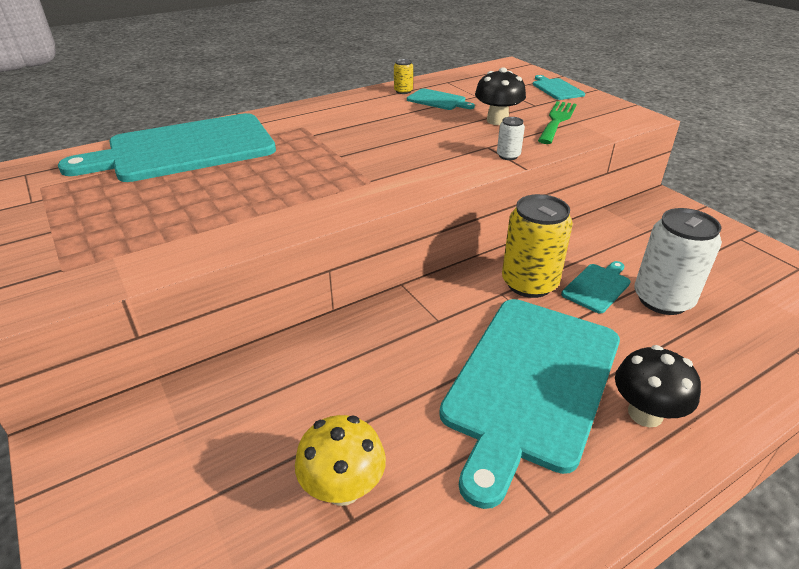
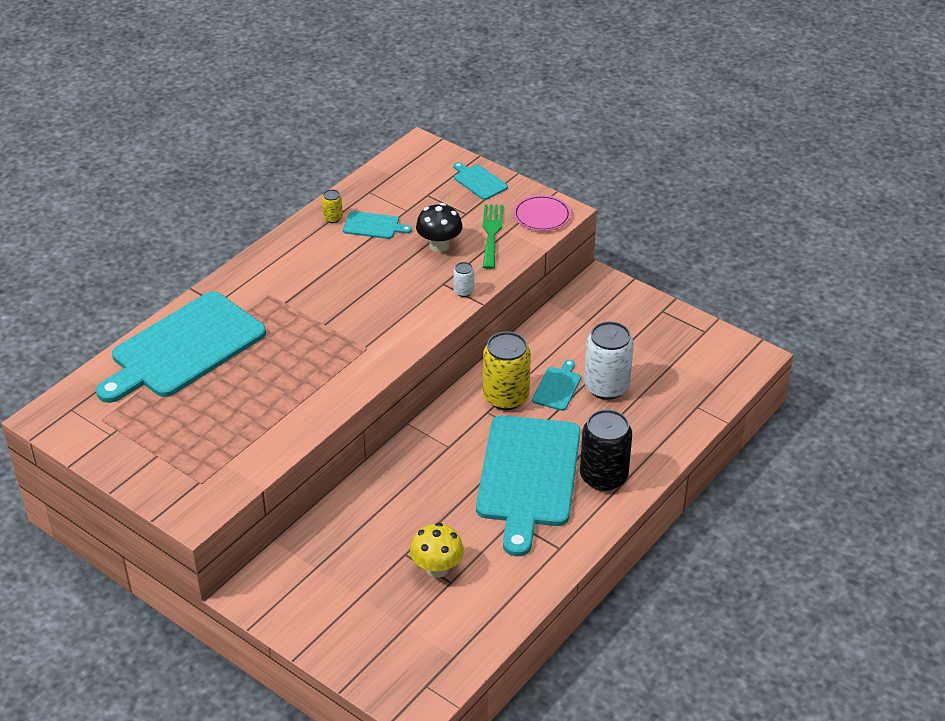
camera: 20 degrees left, 5 degrees up
(616, 117) = (542, 216): none -> pink plate
(645, 413) = (603, 477): black mushroom -> black can

